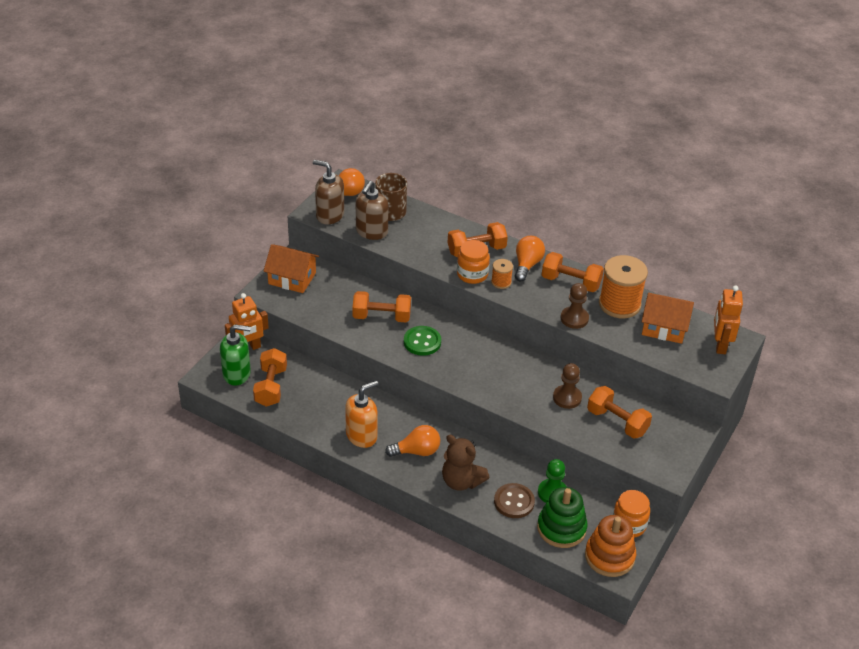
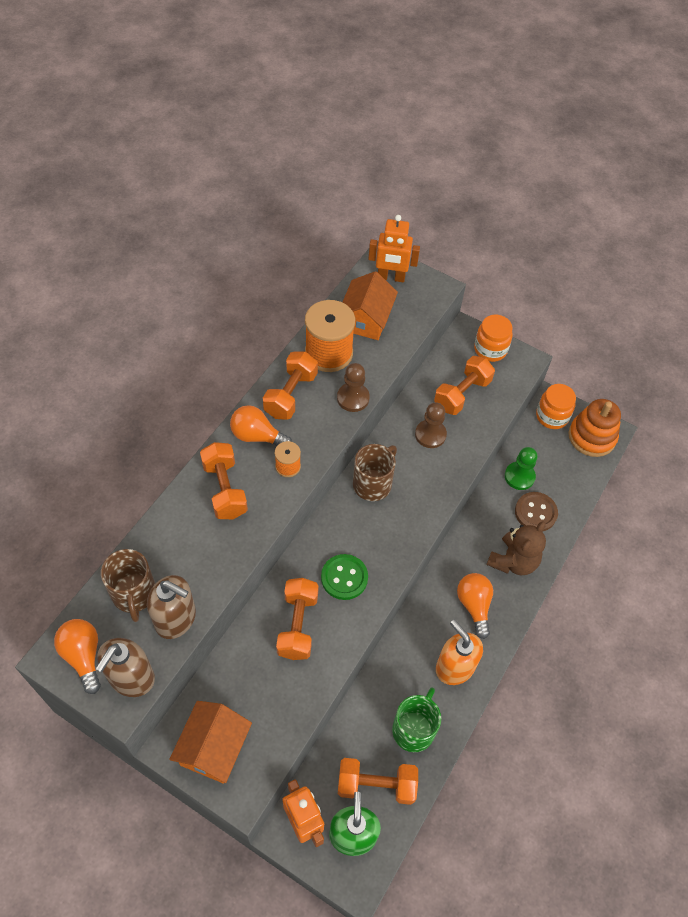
camera: 90 degrees left, 15 degrees up
(311, 409) = (414, 729): none -> green mug
(472, 274) = (272, 497): orange jar -> orange jar (490, 349)
(510, 359) = (373, 483): none -> brown mug
(561, 528) = (564, 473): green stacking toy -> none

